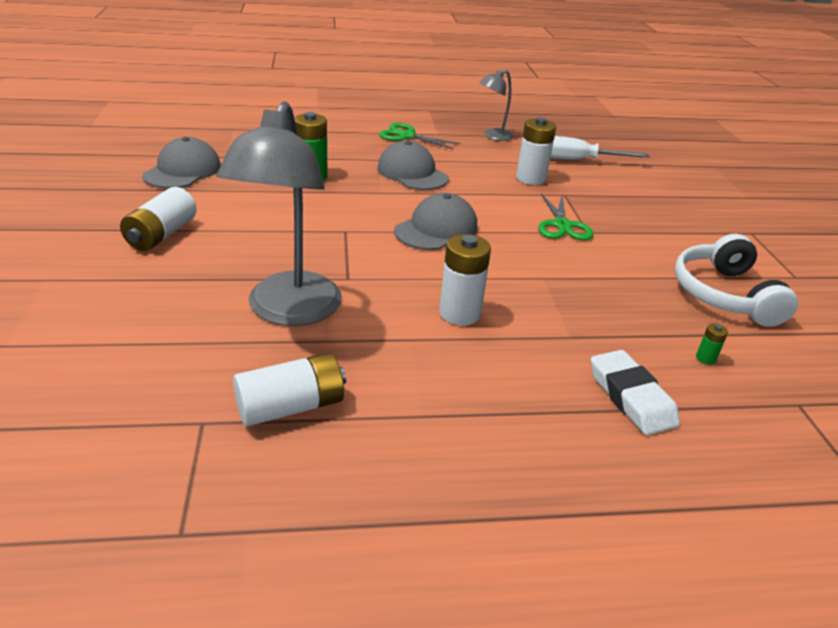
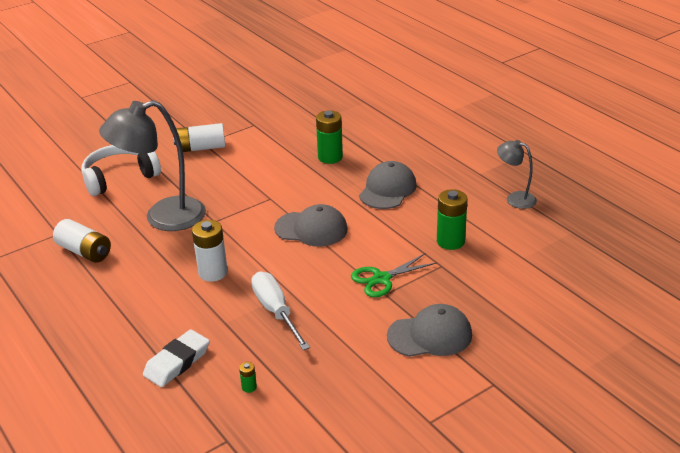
camera: 65 degrees right, 0 degrees up
(183, 171) = (282, 117): grey cap -> grey cap (430, 335)
(407, 136) = (453, 163): green scissors -> none
(530, 179) = (450, 241): white battery -> green battery
(577, 160) = (525, 253): white screwdriver -> white screwdriver (276, 311)
(724, 295) = (352, 383): white headphones -> white headphones (119, 178)

